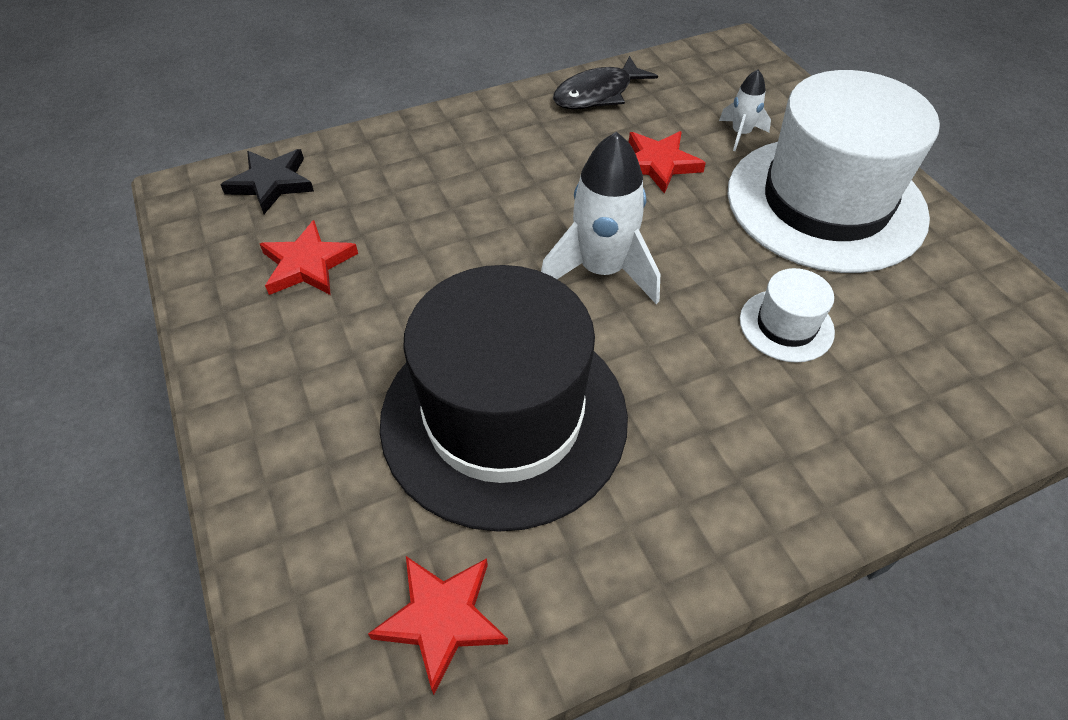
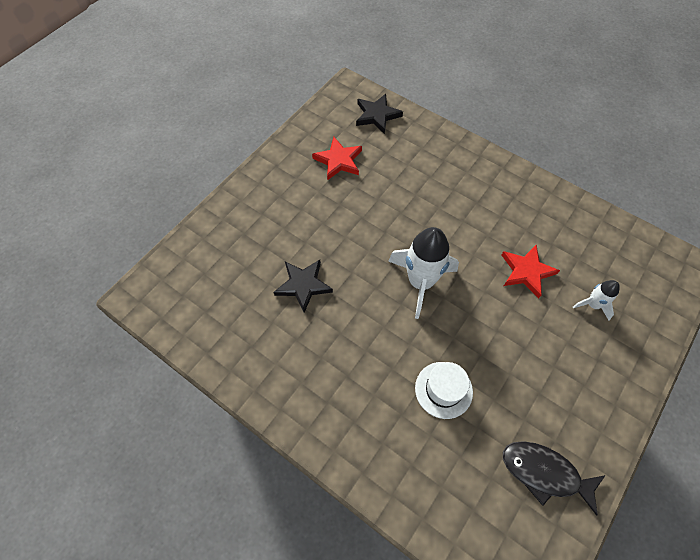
camera: 60 degrees right, 10 degrees up
(441, 619) = (198, 313): red star -> none
(504, 417) = (303, 285): black hat -> black star
(597, 94) = (563, 212): black fish -> black fish (544, 473)
(825, 203) = (565, 377): white hat -> none

